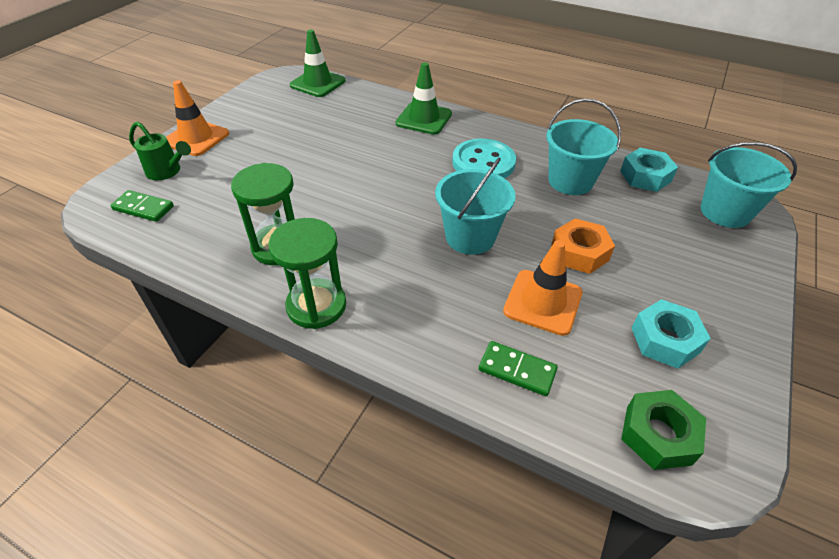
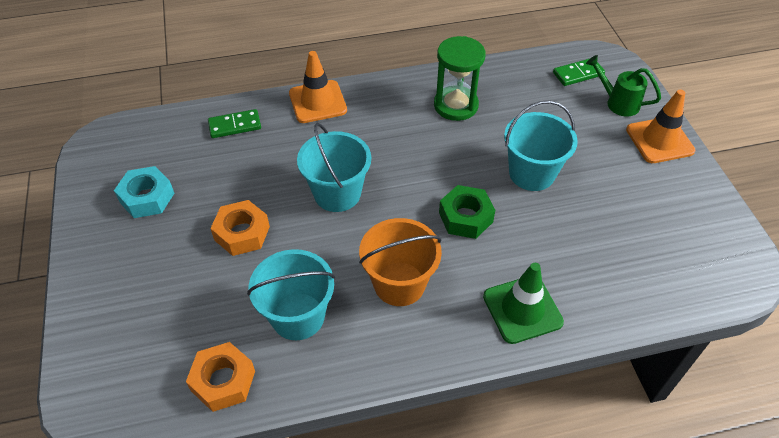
camera: 140 degrees right, 5 degrees up
(167, 172) = (618, 103): green watering can -> green watering can turned 45 degrees clockwise
(316, 305) = (384, 90): green hourglass -> none
(317, 83) = (699, 285): green traffic cone -> none
(483, 162) = (399, 284): turquoise button -> orange bucket
(542, 302) = (246, 175): orange traffic cone -> orange traffic cone (317, 102)
(645, 176) = (223, 381): turquoise nut -> orange nut
(658, 435) = (136, 139): green nut -> green nut (465, 217)
(725, 212) = (120, 377): turquoise bucket -> turquoise bucket (531, 173)

